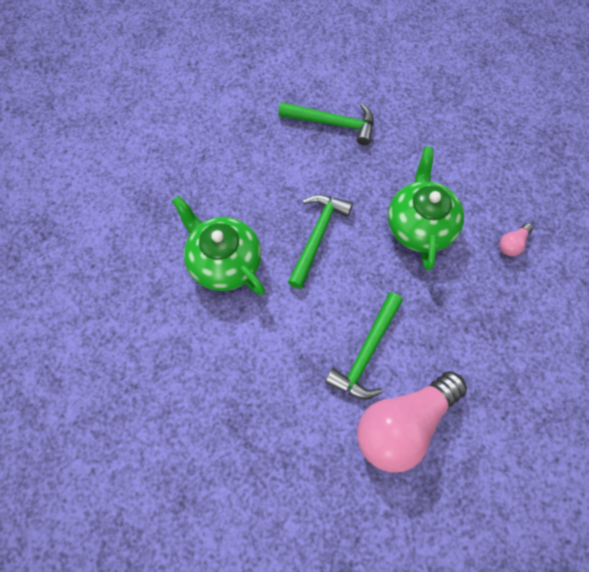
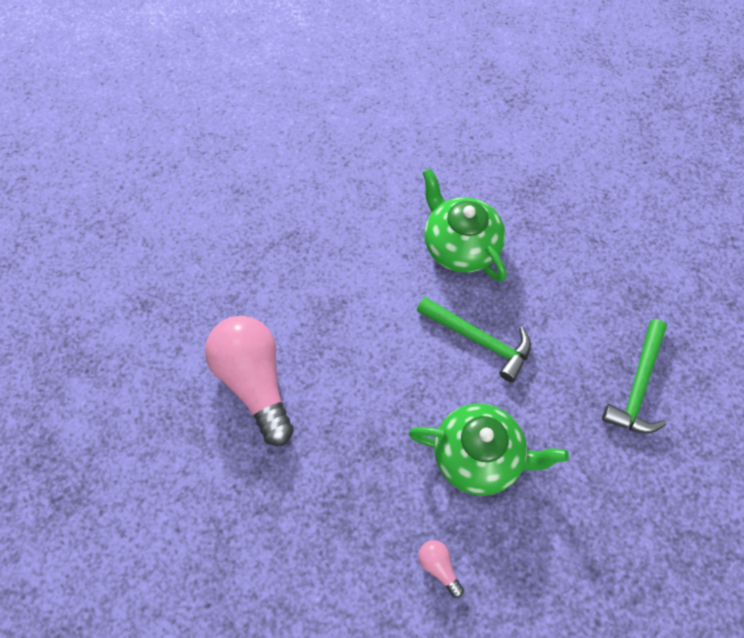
camera: 100 degrees right, 5 degrees down
(224, 262) = (460, 246): green teapot -> green teapot turned 90 degrees counterclockwise
(366, 352) = (335, 363): green hammer -> none

